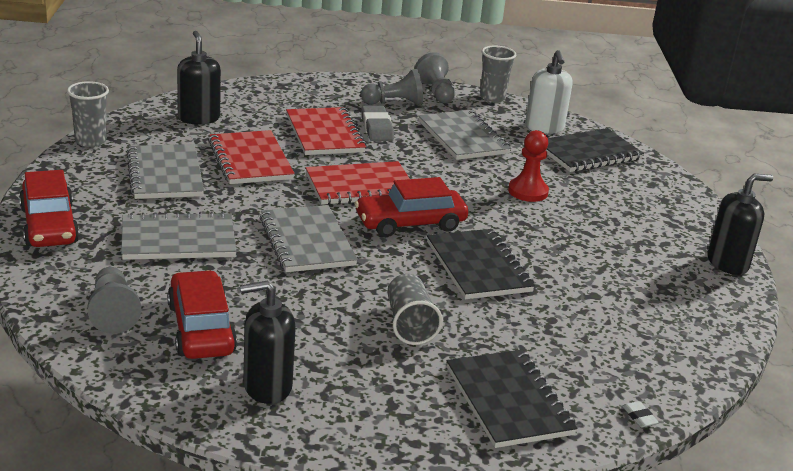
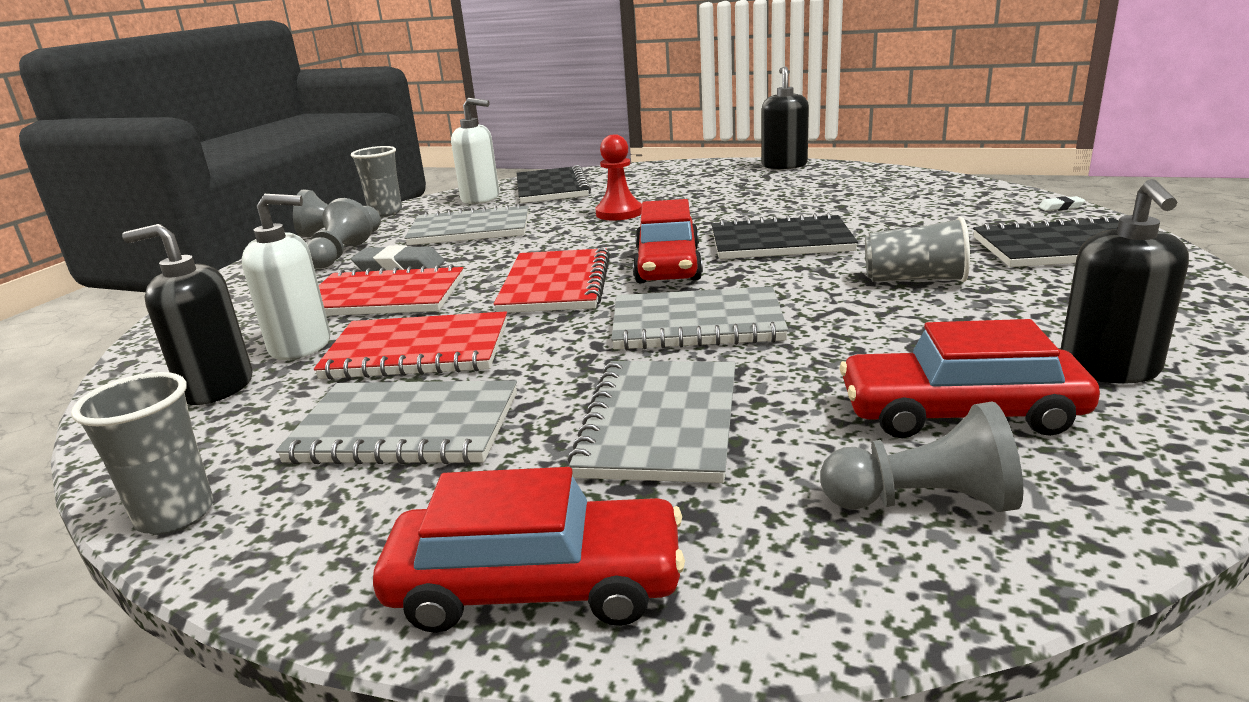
camera: 65 degrees left, 5 degrees down
(250, 126) = (301, 346): none -> white soap dispenser

